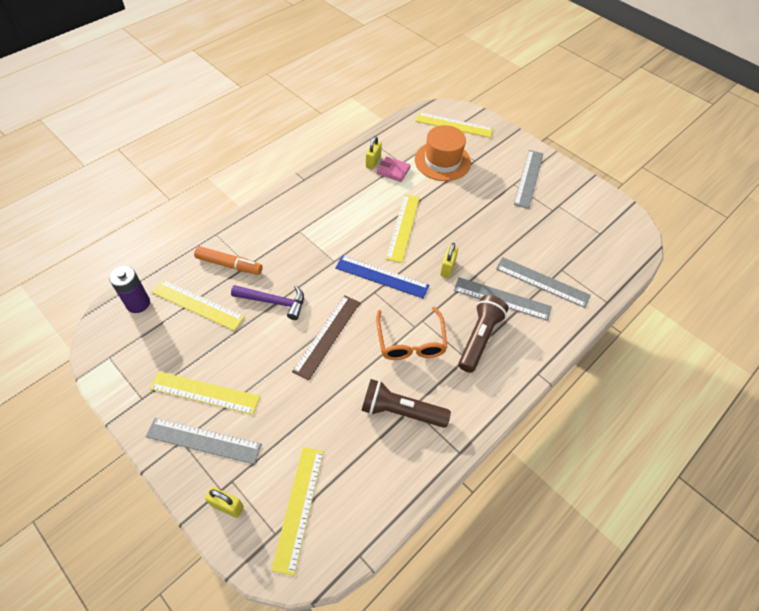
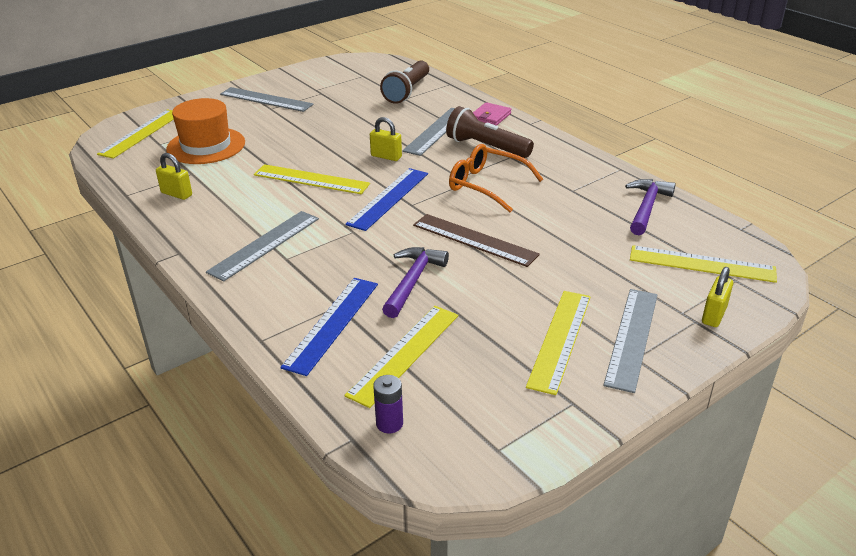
camera: 80 degrees left, 20 degrees down
(138, 303) = (389, 423): purple battery -> purple battery, size x0.65
(229, 265) = (332, 324): orange marker -> blue ruler
(389, 470) = (646, 207): none -> purple hammer
(393, 171) = (203, 180): pink wallet -> pink wallet (490, 117)
(401, 411) = (577, 196): brown flashlight -> brown flashlight (407, 91)
(411, 341) = (487, 185): orange glasses -> orange glasses turned 150 degrees counterclockwise
(542, 282) = (419, 109): grey ruler -> grey ruler (265, 245)

